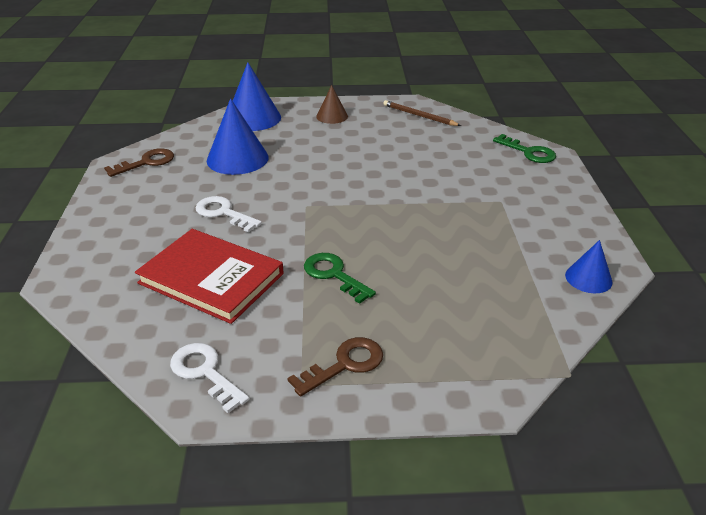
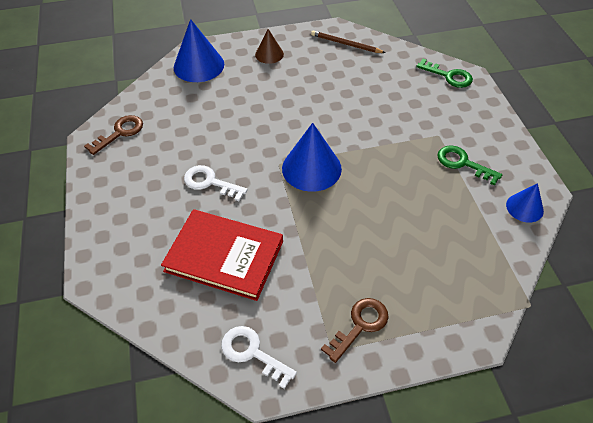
camera: 10 degrees left, 15 degrees up
(237, 159) = (201, 117): blue cone -> blue cone (311, 168)
(333, 275) = (324, 236): green key -> green key (462, 163)

